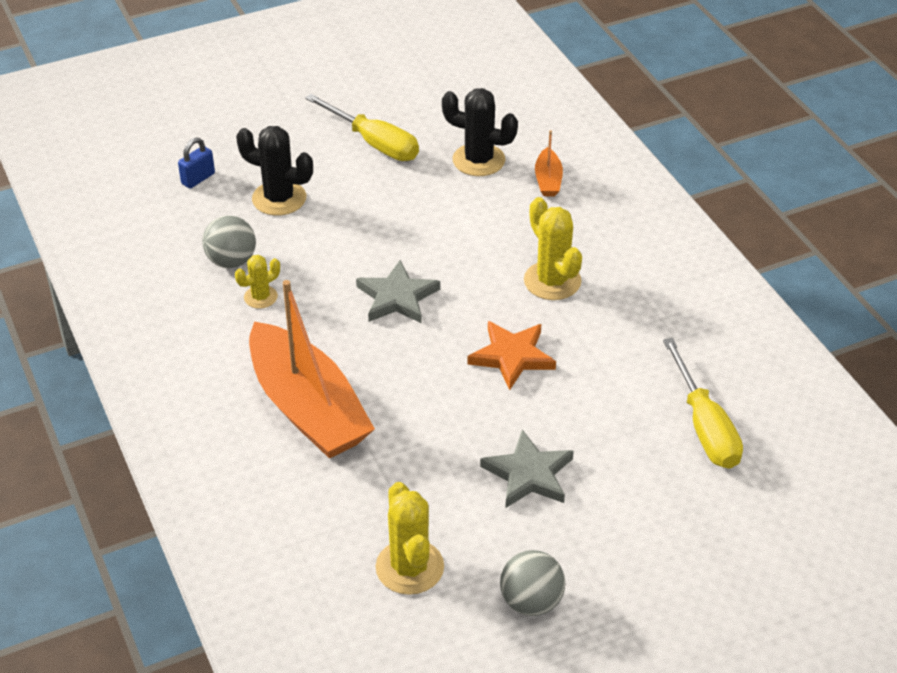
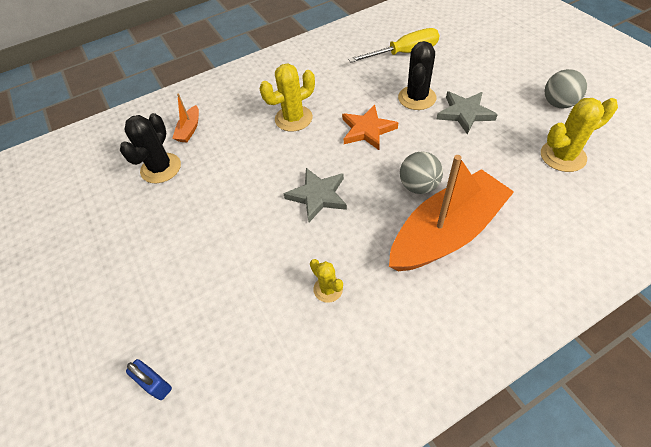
camera: 90 degrees left, 10 degrees up
(231, 261) = (282, 323): grey ball -> grey ball (418, 186)
(279, 198) = (194, 299): black cactus -> black cactus (417, 98)
(374, 143) = (125, 238): yellow screwdriver -> none
(548, 180) = (189, 129): orange boat -> orange boat turned 105 degrees clockwise

